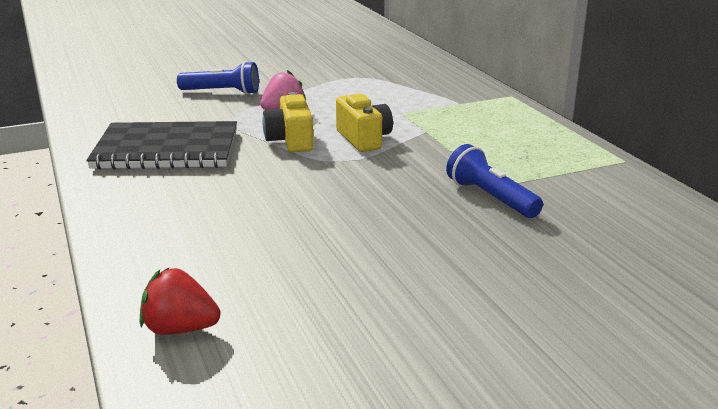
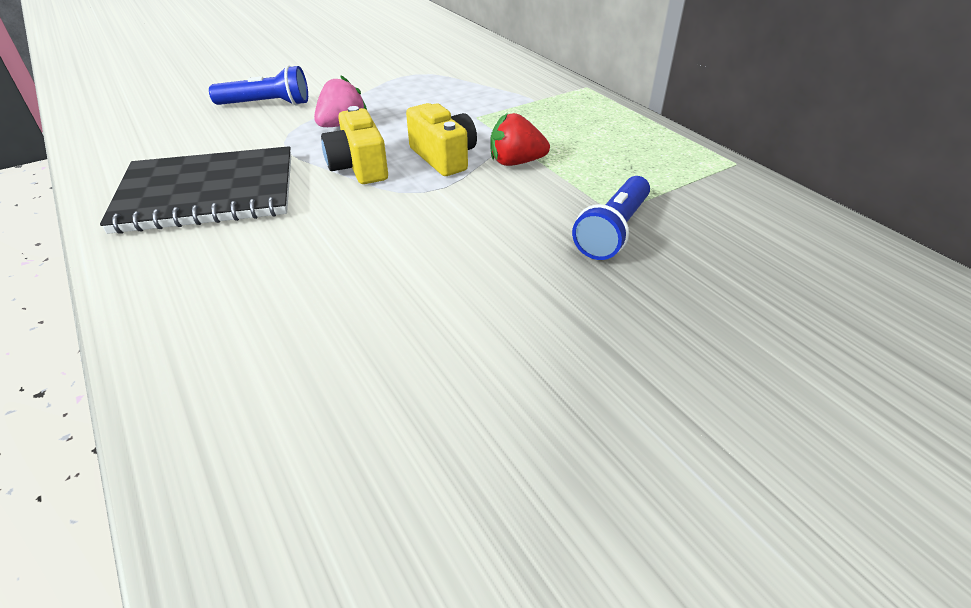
camera: 10 degrees left, 15 degrees up
(180, 329) = (259, 528): red strawberry -> red strawberry (516, 162)
(491, 198) = (613, 231): blue flashlight -> blue flashlight turned 105 degrees counterclockwise

